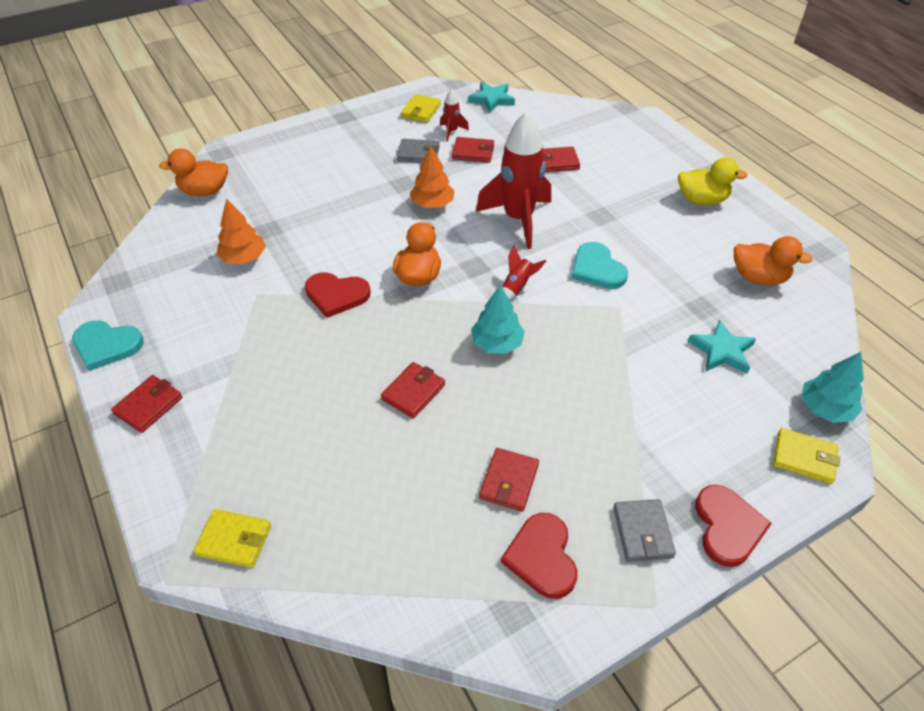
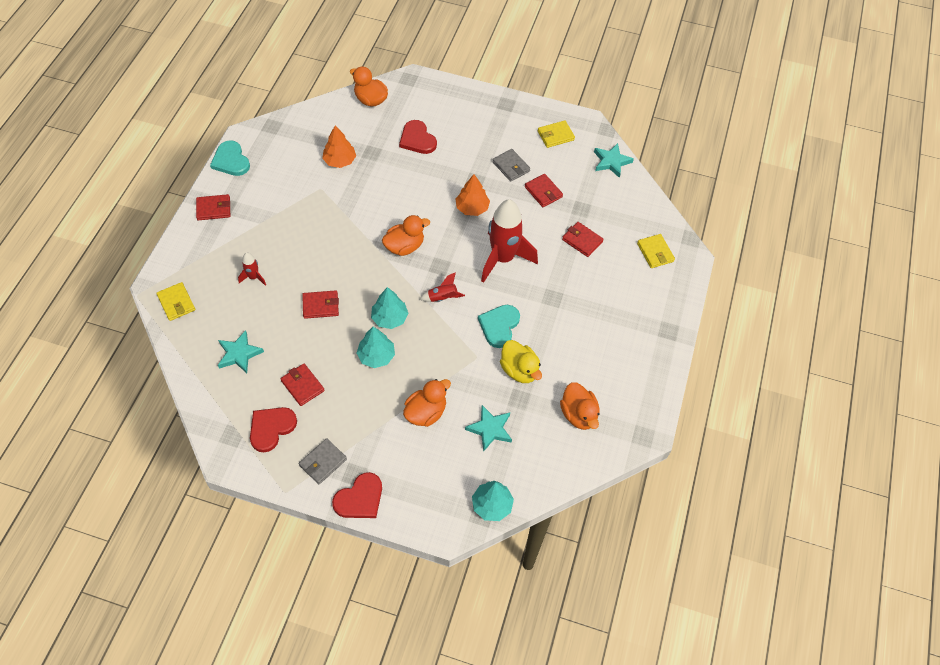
camera: 45 degrees right, 10 degrees up
(336, 295) = (354, 222): red heart -> red heart (417, 139)
(392, 519) = (239, 354): none -> turquoise star
(452, 132) = (552, 166): red rocket -> red rocket (253, 277)
(509, 481) = (302, 386): red wallet -> red wallet turned 75 degrees clockwise
(536, 385) = (376, 356): none -> turquoise tree
(654, 390) = (426, 412): none -> orange duck
(701, 200) = (628, 342): yellow duck -> yellow duck (519, 370)
(804, 458) = (442, 512): yellow wallet -> yellow wallet (655, 252)

